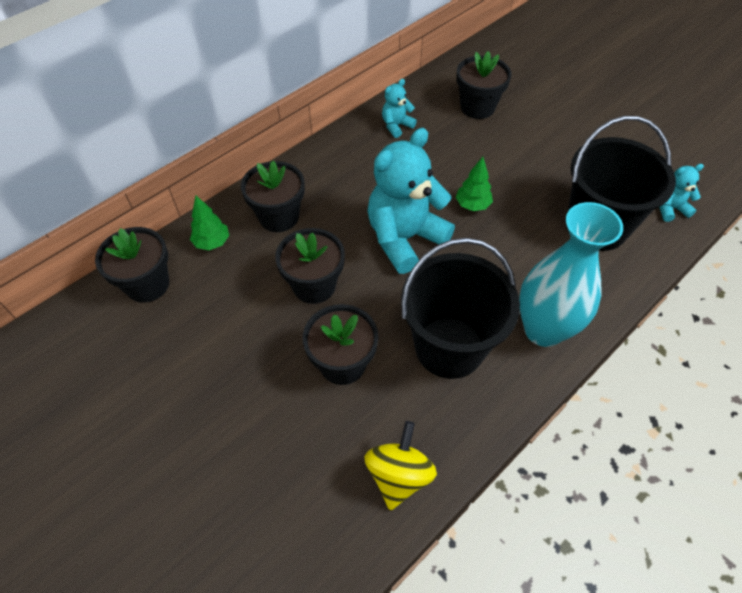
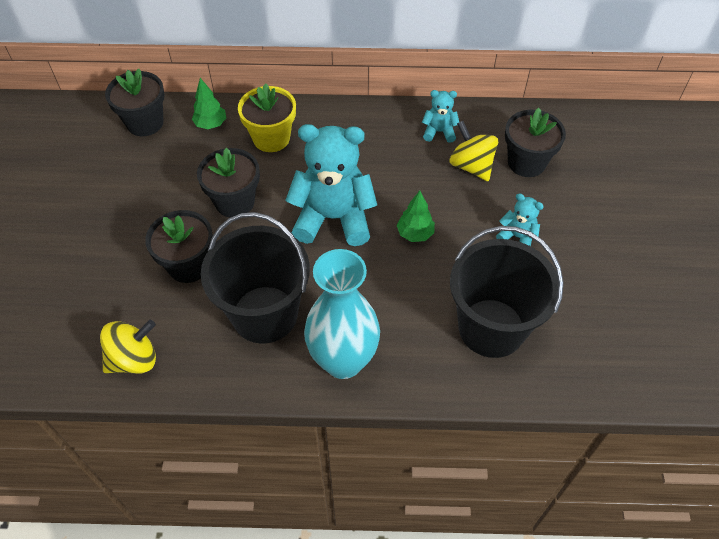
camera: 45 degrees right, 0 degrees up
(279, 217) = (271, 138): black flower pot -> yellow flower pot
(447, 134) = (471, 166): none -> yellow spinning top
(670, 208) = (580, 368): turquoise teddy bear -> turquoise teddy bear (517, 237)

